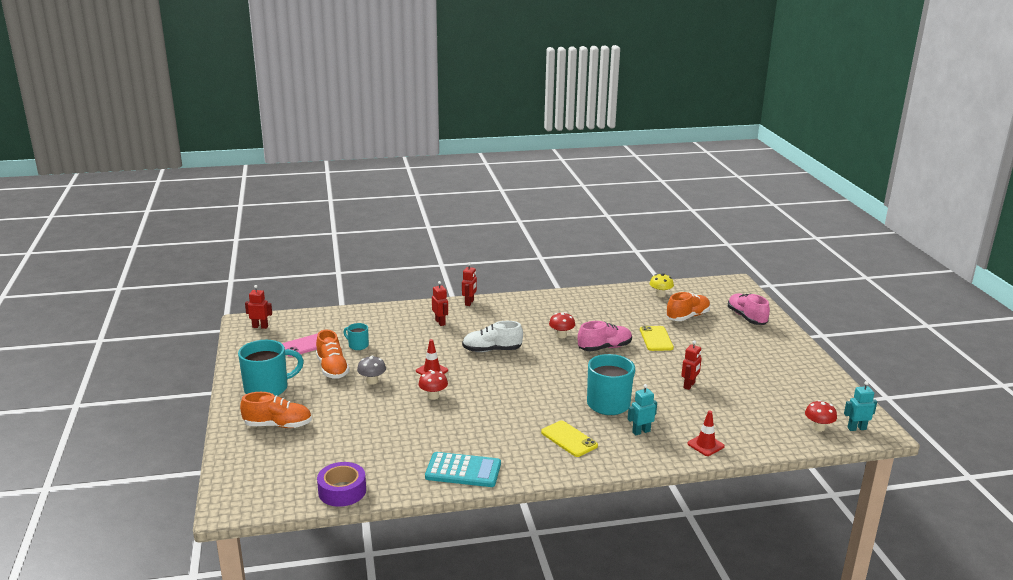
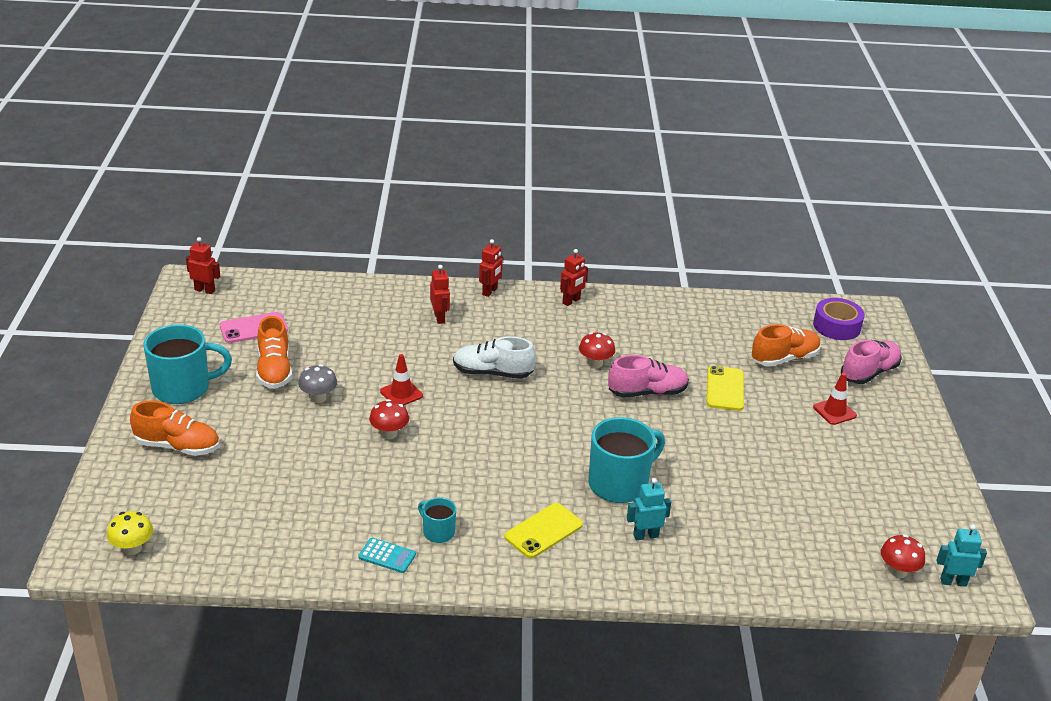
camera: 10 degrees right, 10 degrees up
(342, 491) = (224, 559): purple tape -> purple tape (836, 326)
(358, 345) = (319, 338): turquoise mug -> turquoise mug (438, 532)
(463, 471) = (387, 556): turquoise calculator -> turquoise calculator, size x0.55
(569, 439) = (543, 531): yellow phone -> yellow phone turned 75 degrees clockwise
(660, 295) = (759, 316): yellow mushroom -> yellow mushroom (132, 548)
(689, 385) = (742, 472): red robot -> red robot (571, 301)
(705, 445) = (726, 572): red traffic cone -> red traffic cone (834, 411)
(746, 317) = (869, 373): pink shoe -> pink shoe turned 60 degrees clockwise

